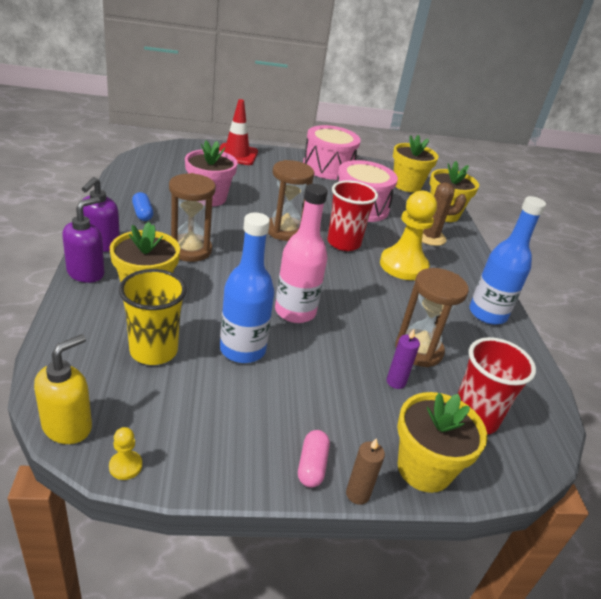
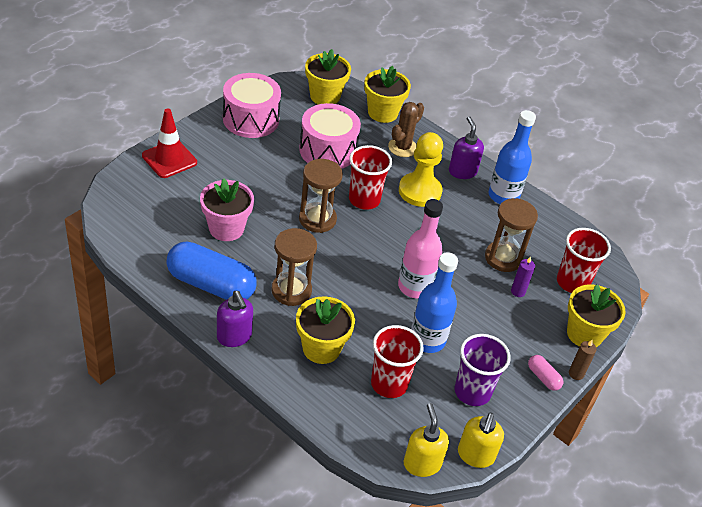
camera: 45 degrees left, 10 degrees up
(86, 273) = (266, 367): purple soap dispenser -> purple soap dispenser (462, 171)
(125, 466) = (475, 455): yellow pawn -> yellow soap dispenser
(142, 213) = (211, 284): blue capsule -> blue capsule, size x2.30
(153, 351) = (389, 384): yellow cup -> red cup
(216, 416) = (472, 392): none -> purple cup

